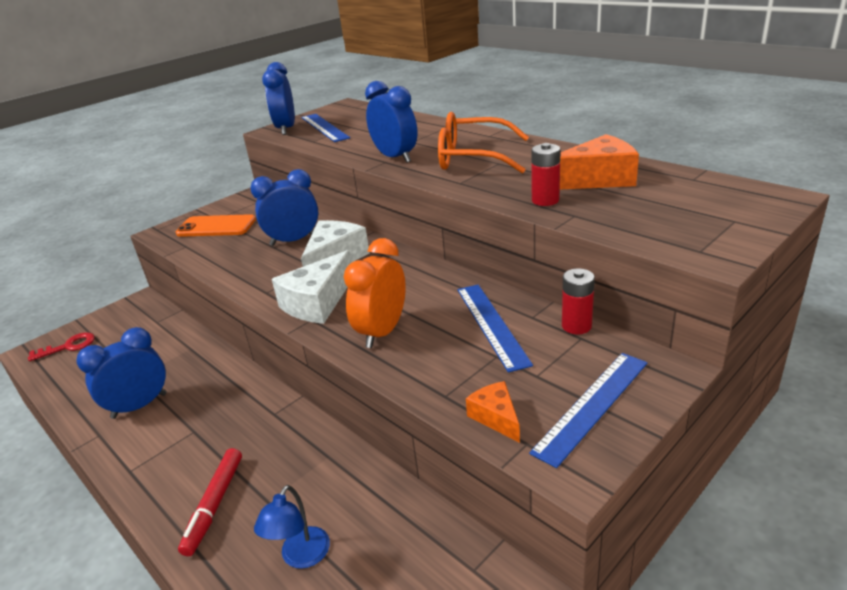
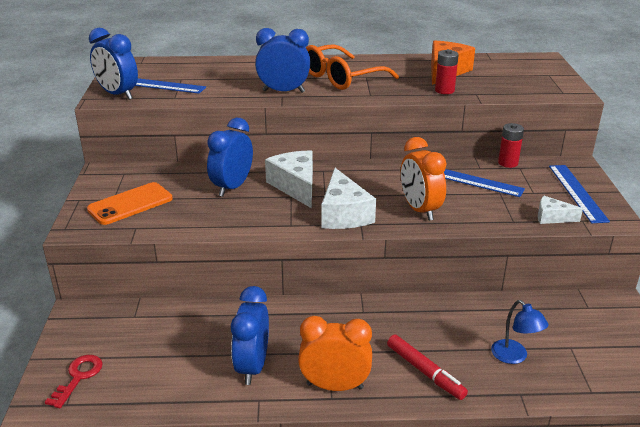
camera: 50 degrees left, 0 degrees up
(147, 462) = (334, 386): none -> orange clock
(496, 417) = (552, 217): orange cheese -> white cheese

